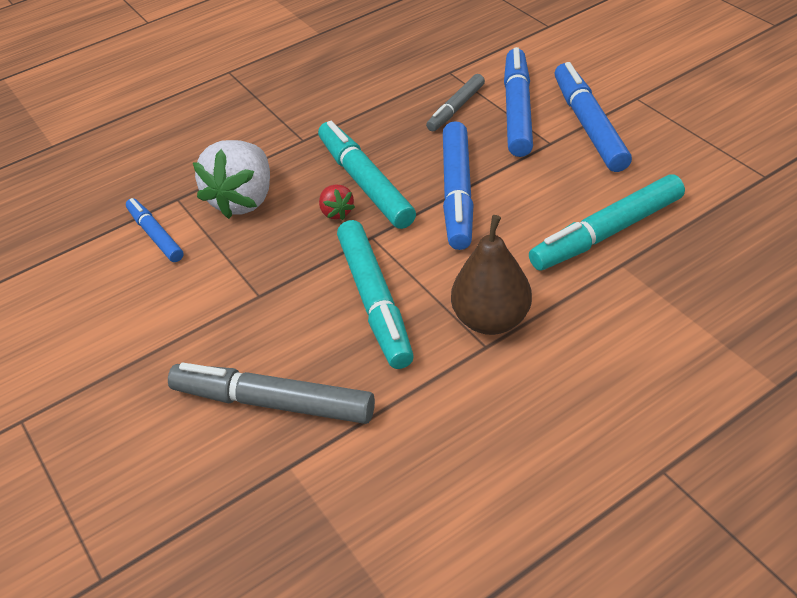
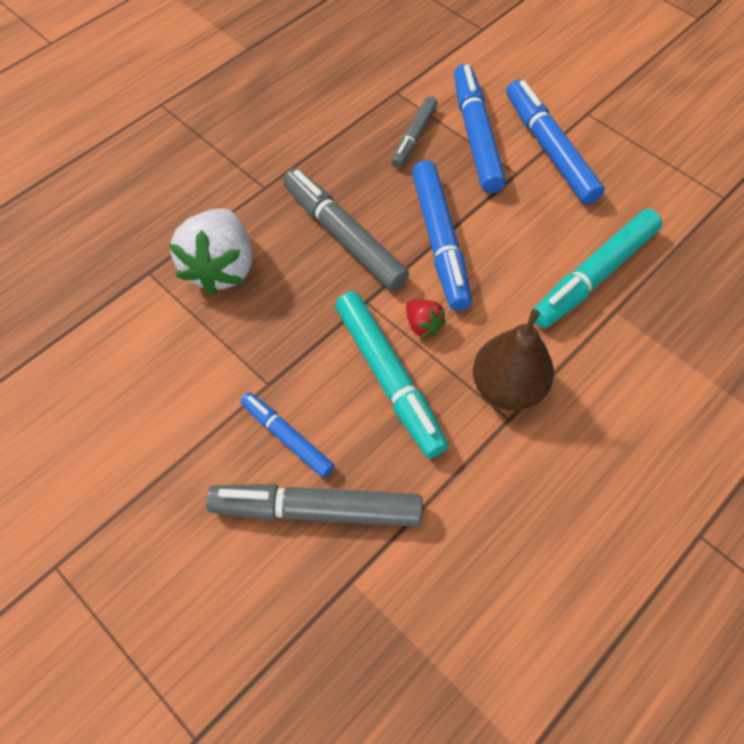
camera: 15 degrees left, 15 degrees up
(155, 235) = (137, 321): blue marker -> blue marker (287, 437)
(336, 212) = (323, 275): red strawberry -> red strawberry (423, 325)
(365, 183) = (344, 236): turquoise marker -> grey marker

